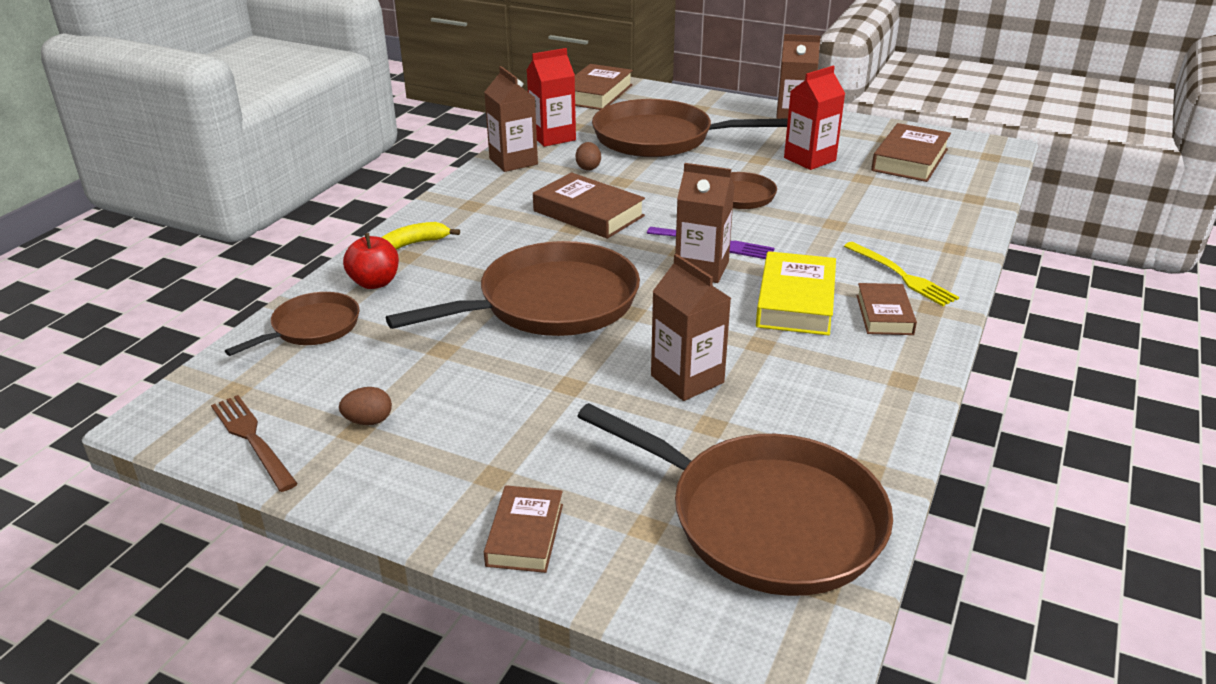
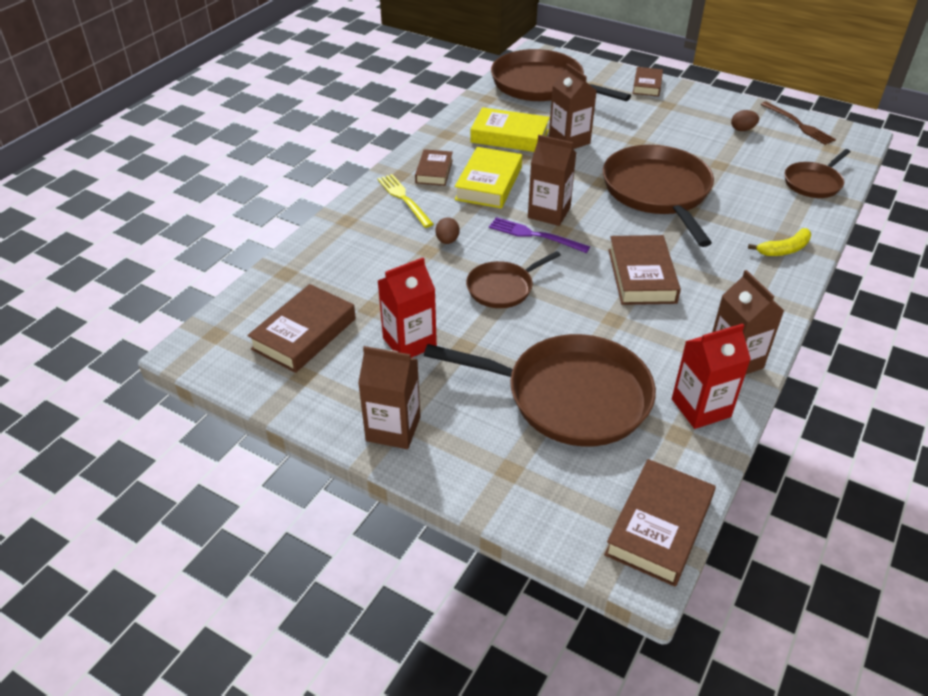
camera: 175 degrees left, 10 degrees up
(375, 283) = (793, 215): red apple -> none
(551, 303) = (657, 192): brown pan -> brown pan turned 105 degrees clockwise
(588, 168) = (649, 344): brown egg -> brown egg (447, 241)
(588, 213) = (641, 276): brown book -> brown book turned 45 degrees clockwise
(792, 382) = (509, 136): none -> yellow book

